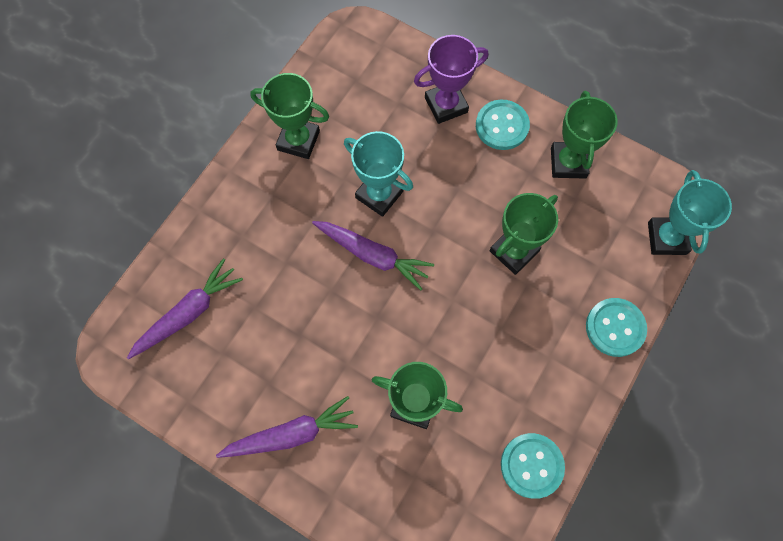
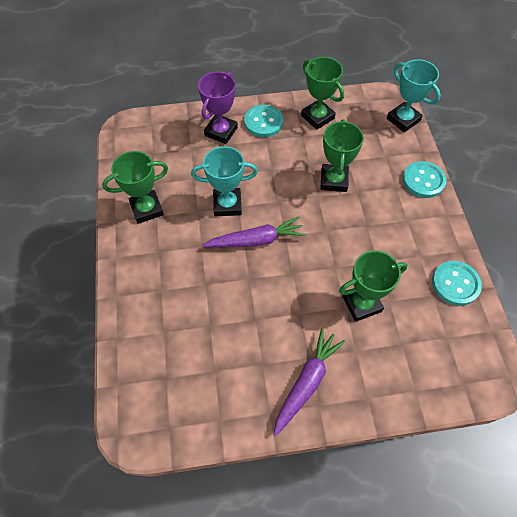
camera: 40 degrees left, 10 degrees down
(189, 313) = (167, 364): purple carrot -> none

